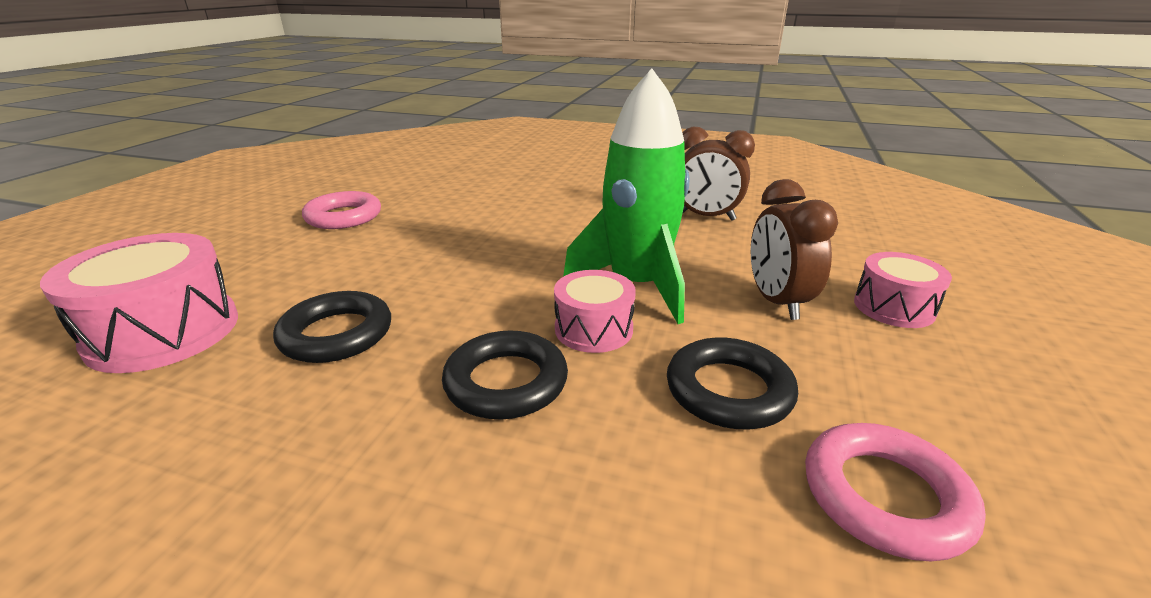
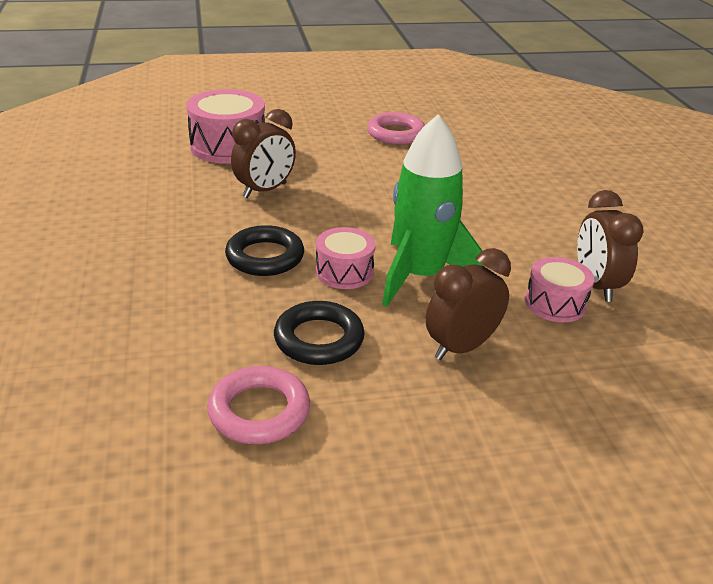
camera: 60 degrees right, 5 degrees up
(336, 334) = (265, 190): black ring -> brown clock
(893, 307) = (517, 416): pink drum -> pink drum (555, 303)

